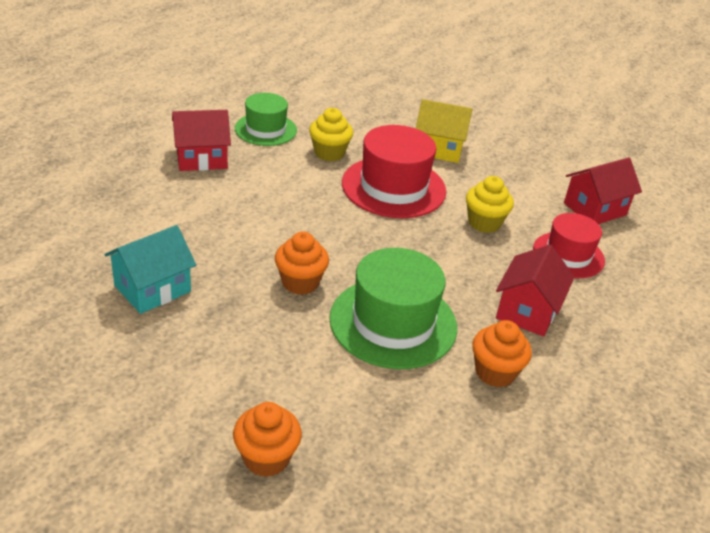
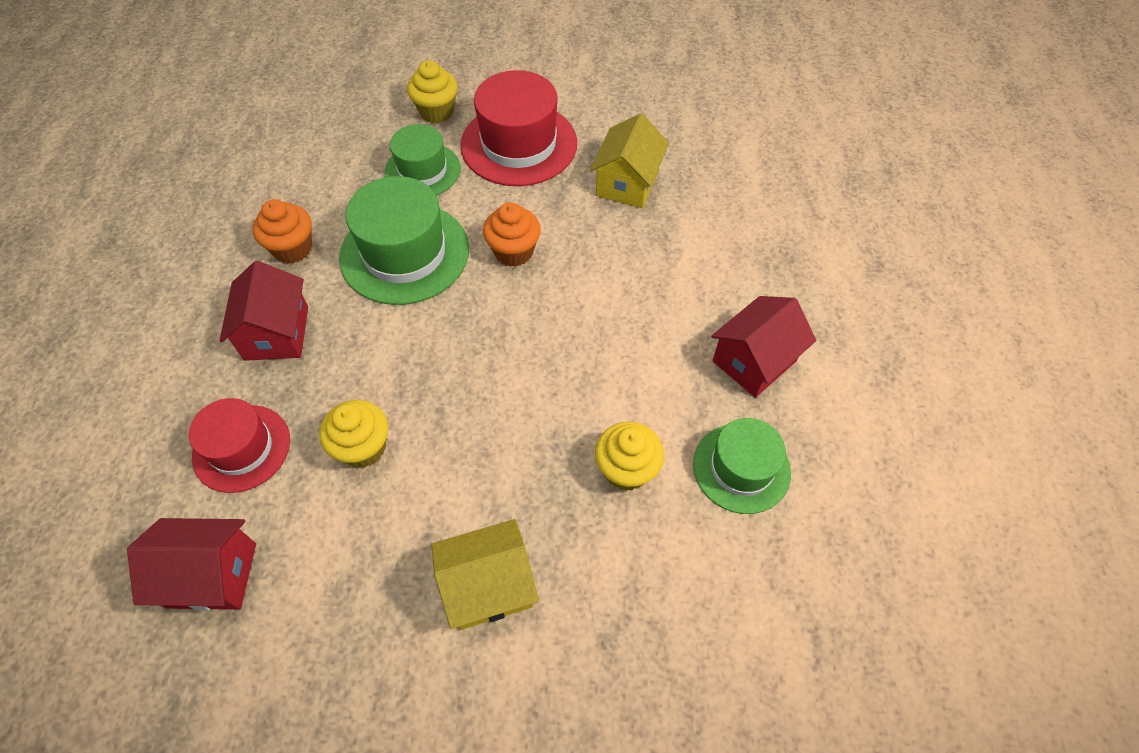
camera: 155 degrees right, 20 degrees up
(152, 288) = (627, 183): turquoise house -> yellow house
(266, 458) = (436, 111): orange cupcake -> yellow cupcake
(330, 391) = (422, 170): none -> green hat
(393, 187) = (505, 449): red hat -> red hat (519, 144)
(595, 209) = (212, 575): red house -> red house turned 60 degrees clockwise

